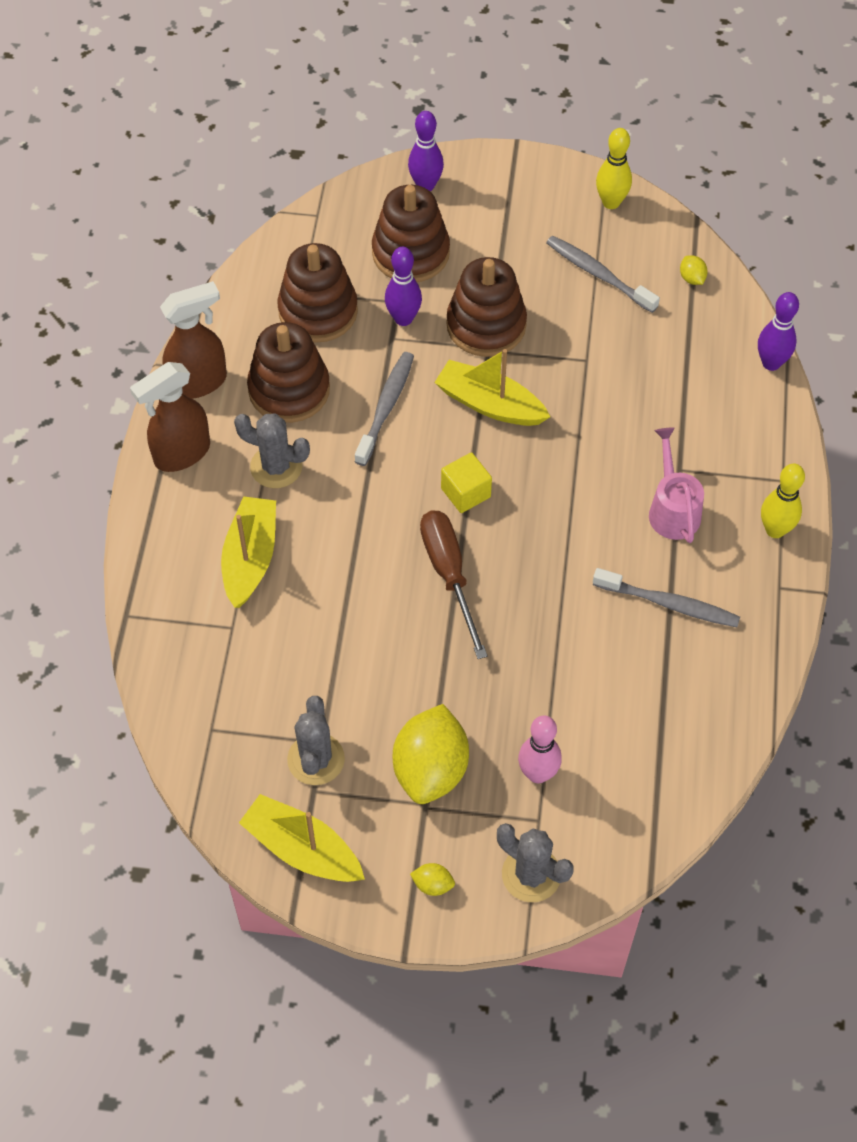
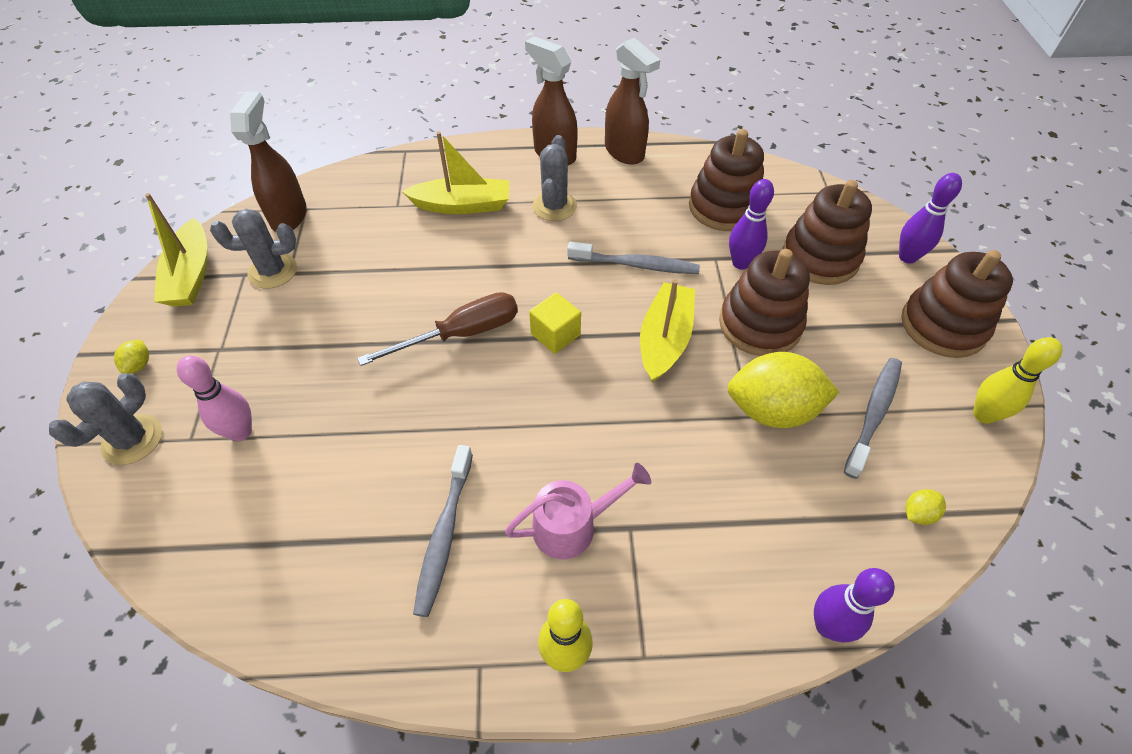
camera: 80 degrees right, 5 degrees down
(221, 747) = (289, 216): none -> brown spray bottle
(289, 390) = (634, 202): brown stacking toy -> brown stacking toy (943, 326)
(302, 849) = (191, 275): yellow boat -> yellow boat turned 150 degrees clockwise
(431, 769) = (255, 348): yellow lemon -> yellow lemon (772, 410)

